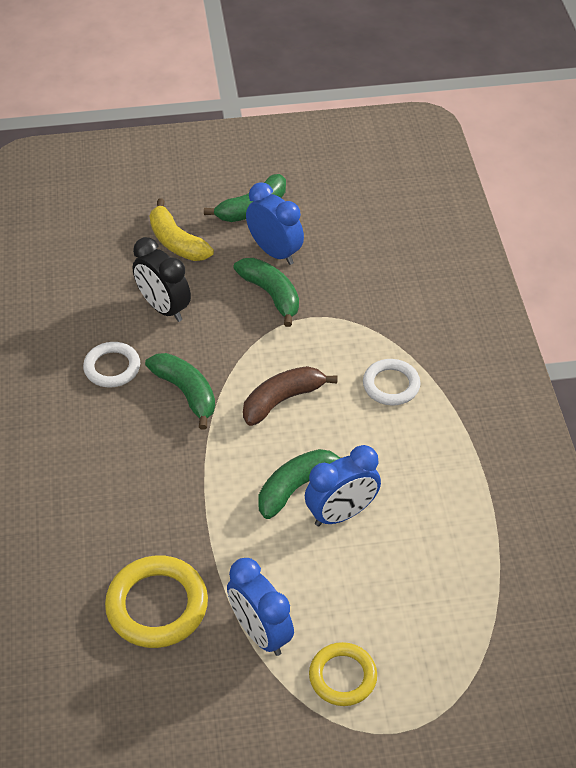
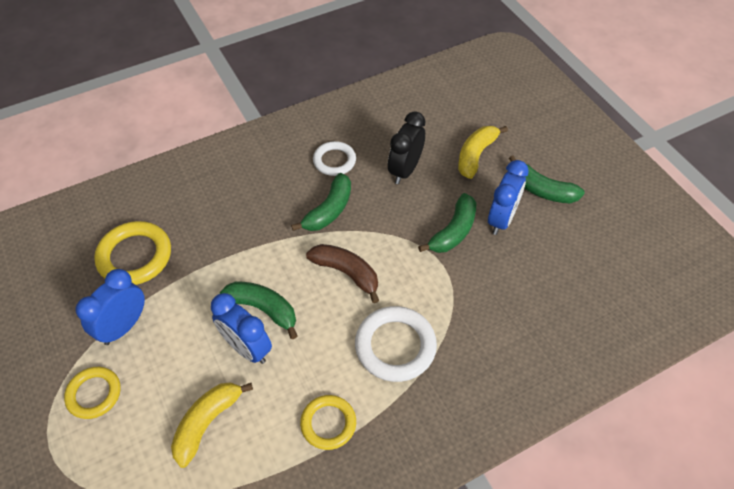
camera: 70 degrees right, 5 degrees up
(391, 385) = (395, 346): white ring -> white ring, size x1.56
(419, 569) = (207, 423): none -> yellow banana
(457, 463) = (328, 423): none -> yellow ring

